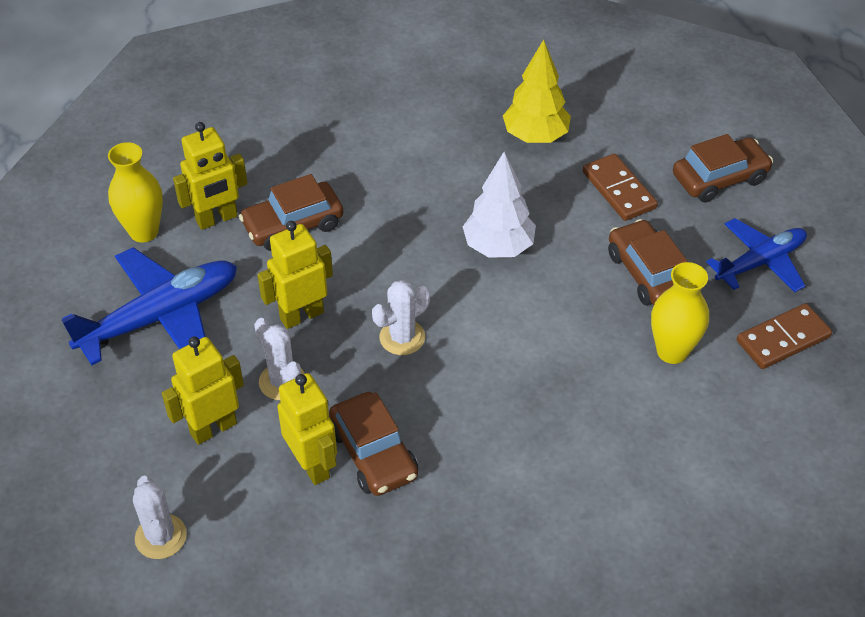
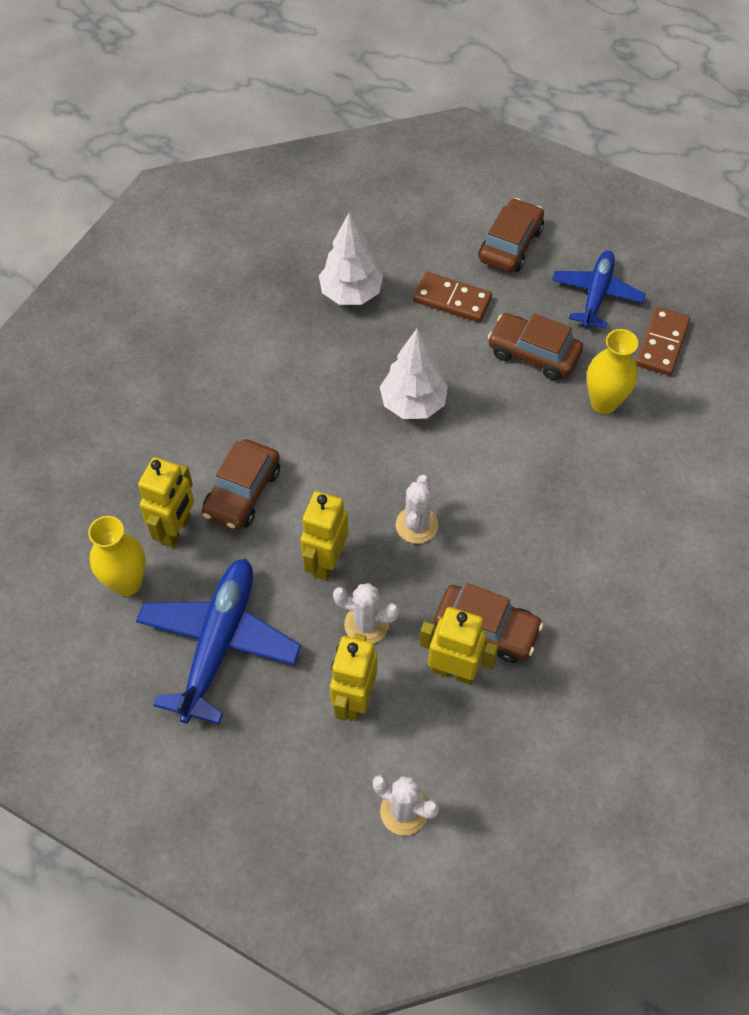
camera: 40 degrees left, 10 degrees up
(535, 136) = (351, 294): yellow tree -> white tree

